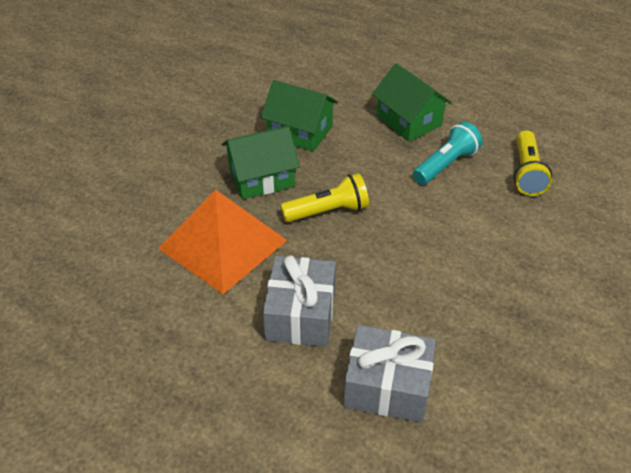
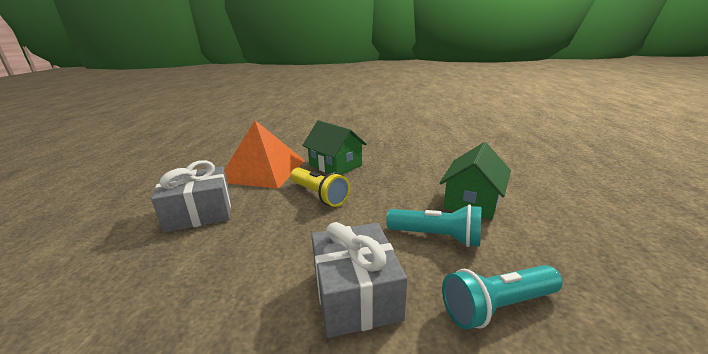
camera: 65 degrees right, 20 degrees down
(300, 132) = (396, 164): green house -> none
(387, 386) = (107, 278): grey gift -> grey gift (356, 294)
(526, 173) = (497, 306): yellow flashlight -> turquoise flashlight

